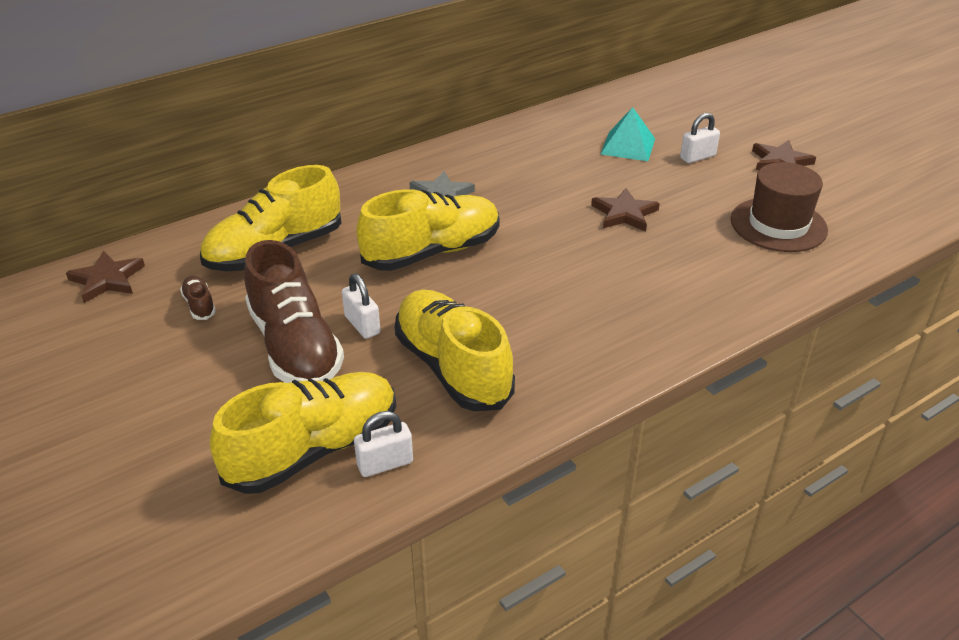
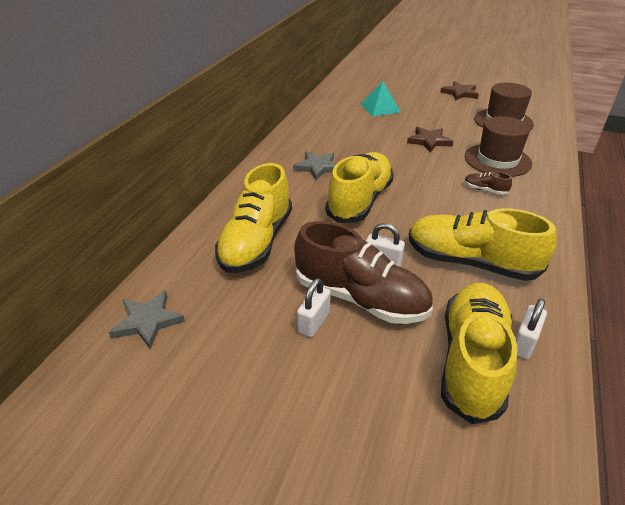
camera: 35 degrees left, 0 degrees up
(107, 279) = (147, 321): brown star -> grey star
(199, 305) = (252, 304): brown shoe -> brown shoe (485, 190)
(678, 272) = (497, 160): none -> brown hat
(697, 157) = (421, 102): white padlock -> white padlock (314, 322)

